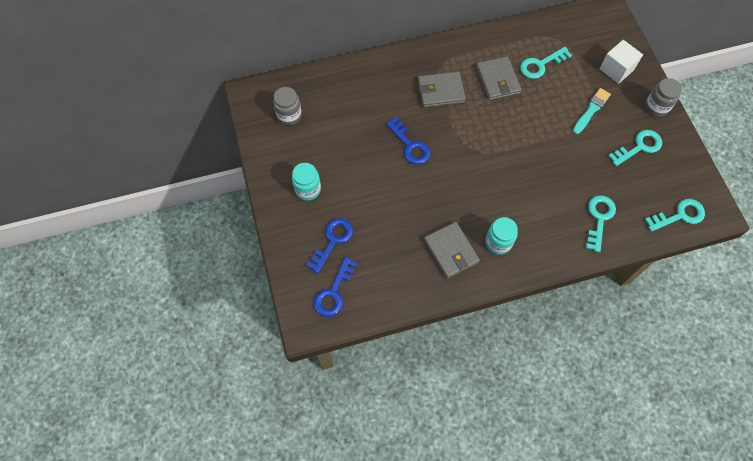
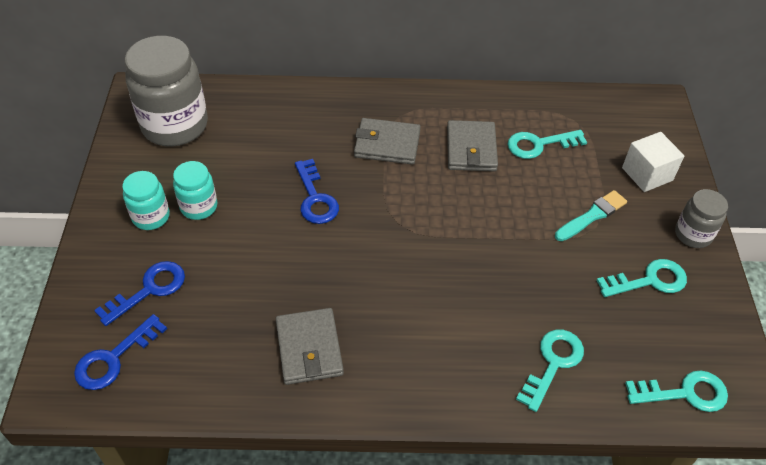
camera: 15 degrees right, 15 degrees down
(289, 115) = (175, 126): grey jar -> grey jar, size x1.93
(498, 242) = (384, 355): turquoise jar -> turquoise jar (199, 207)

